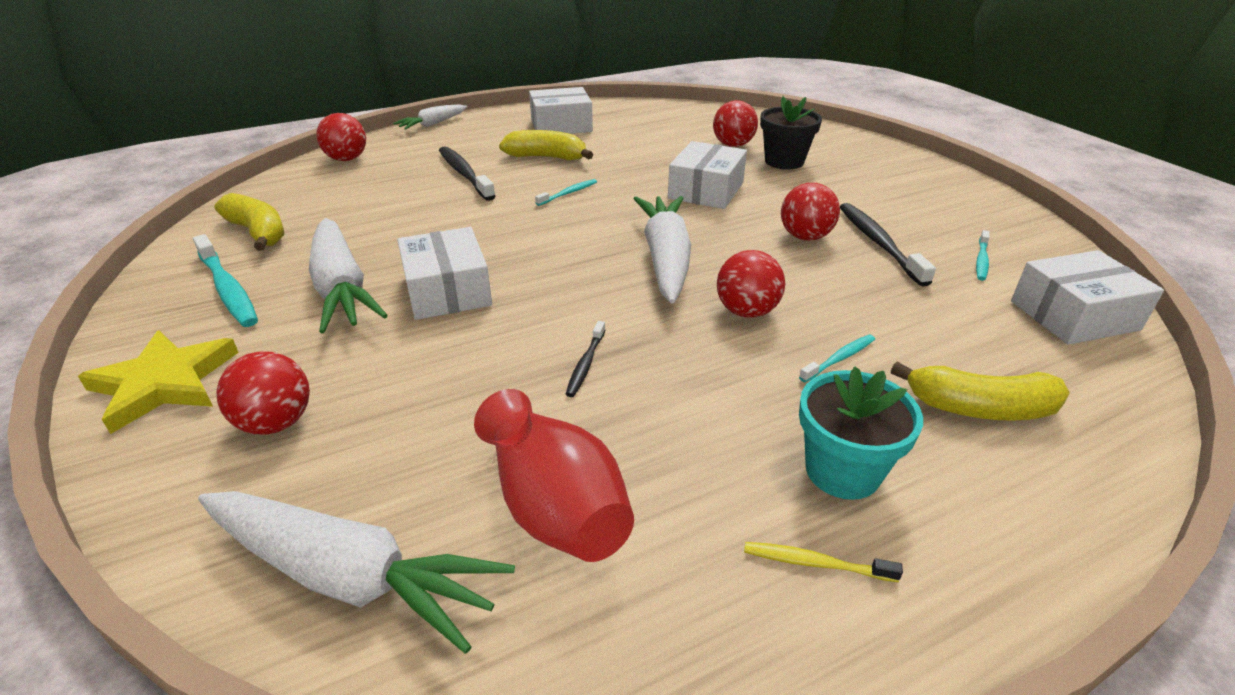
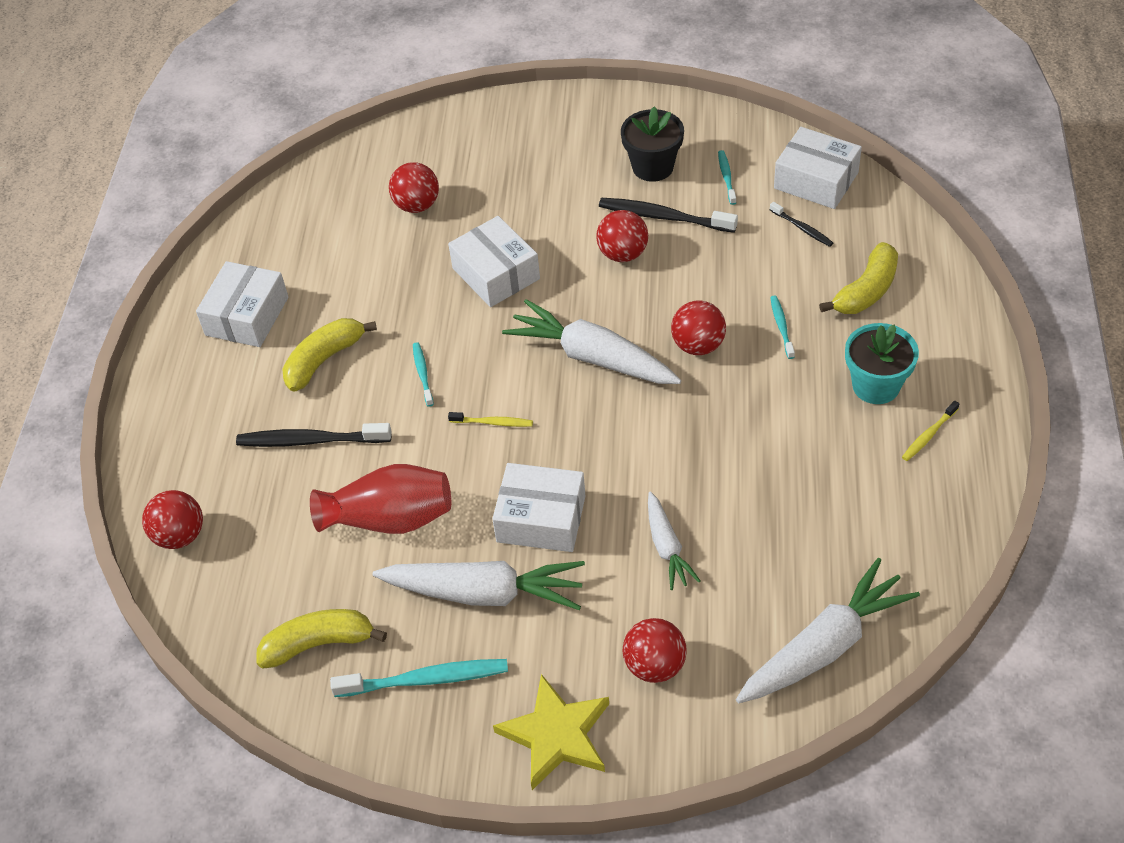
camera: 55 degrees left, 15 degrees up
(432, 124) = (137, 430): white carrot -> white carrot (667, 547)
(543, 235) = (493, 423): none -> yellow toothbrush
(554, 506) = (825, 532): red vase -> red vase (390, 518)
(585, 364) = (700, 465): black toothbrush -> black toothbrush (802, 228)
(784, 161) = (482, 189): black flower pot -> black flower pot (653, 167)
(981, 260) = (726, 177): turquoise toothbrush -> turquoise toothbrush turned 150 degrees counterclockwise
(1074, 315) = (816, 180): white box -> white box turned 75 degrees counterclockwise

